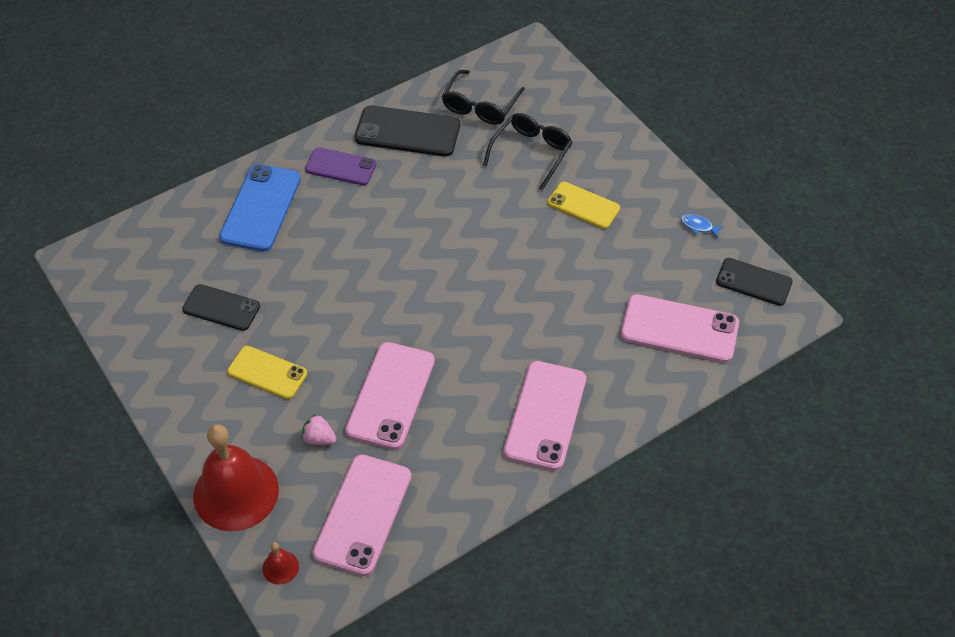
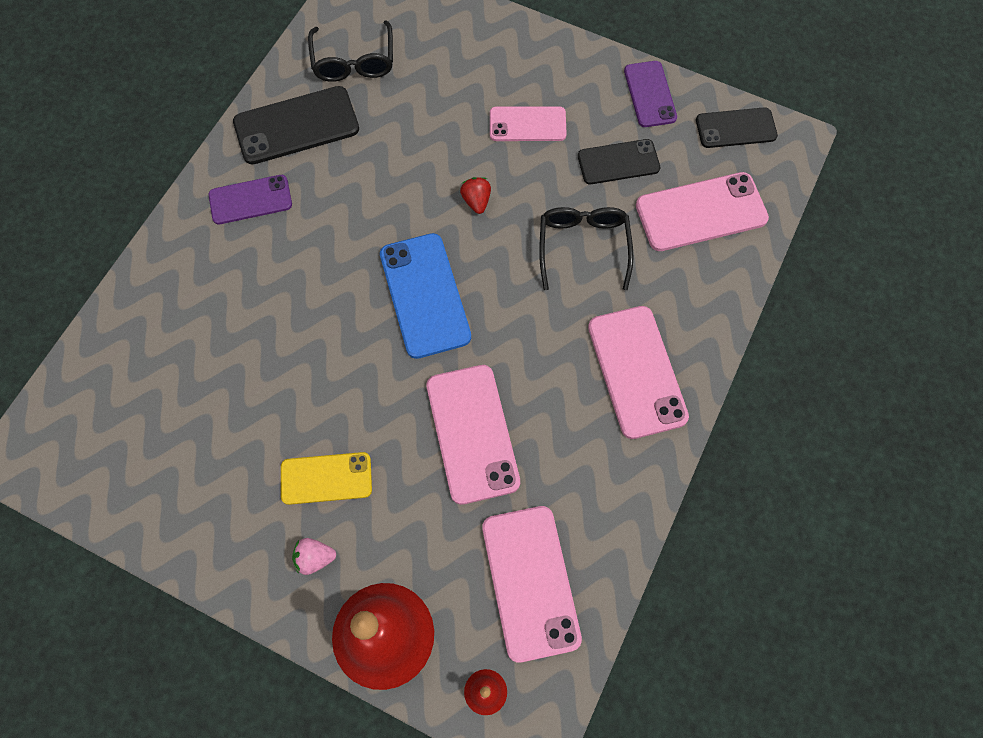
camera: 30 degrees left, 15 degrees up
(221, 308) = (226, 430): black phone -> black phone (618, 162)
(261, 208) = (193, 290): blue phone -> blue phone (425, 295)
(319, 438) = (430, 523): pink strawberry -> pink strawberry (314, 558)
(505, 241) = (476, 201): none -> red strawberry
(531, 153) = (439, 90): black glasses -> black glasses (583, 246)
(583, 205) = (527, 124): yellow phone -> pink phone
(698, 226) = (649, 94): blue fish -> purple phone

